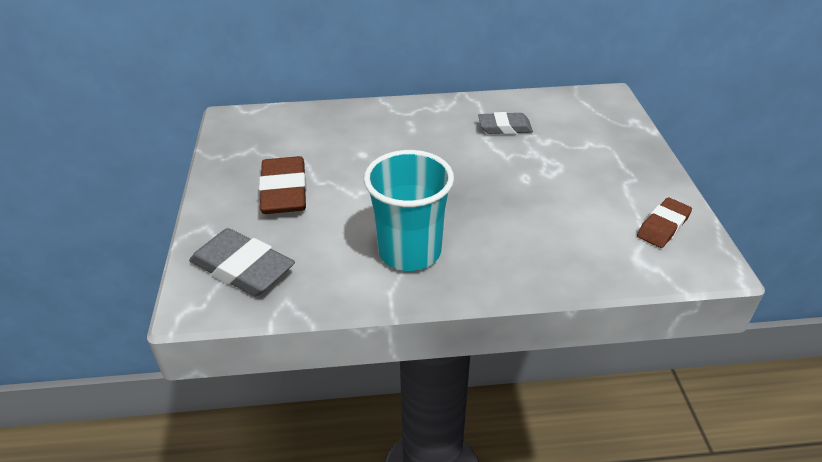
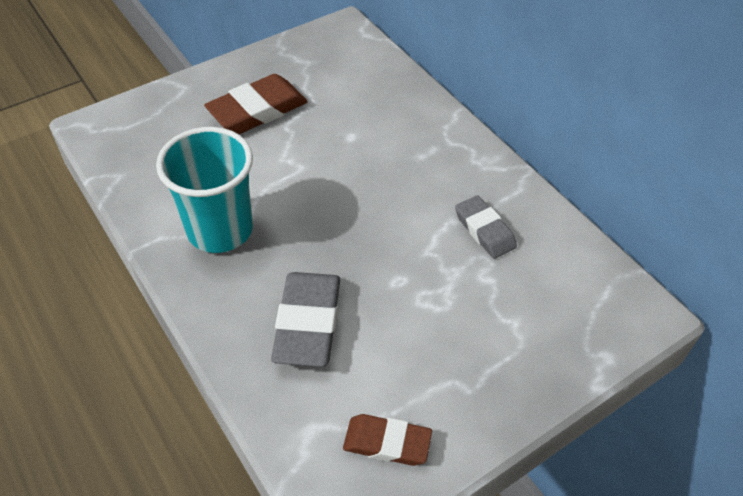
camera: 60 degrees right, 10 degrees up
(243, 268) = (144, 132): grey eraser -> grey eraser (308, 323)

